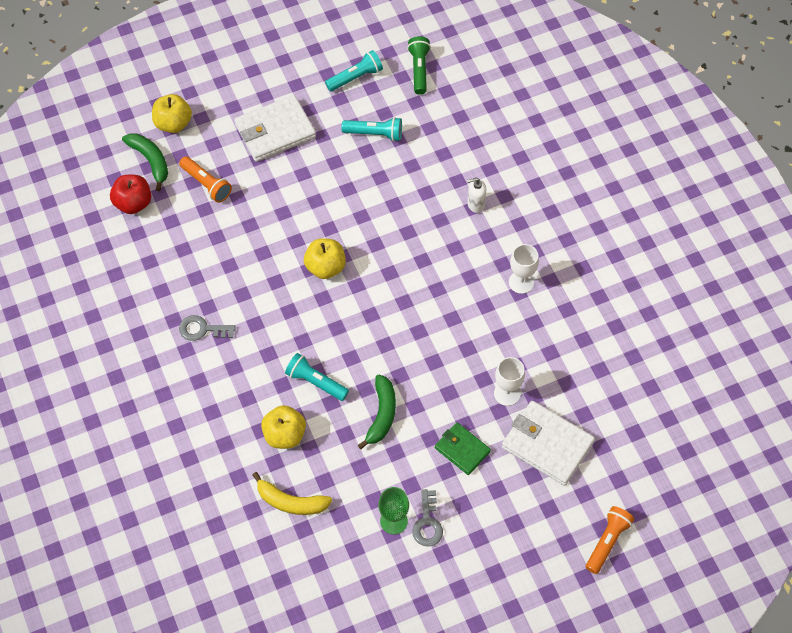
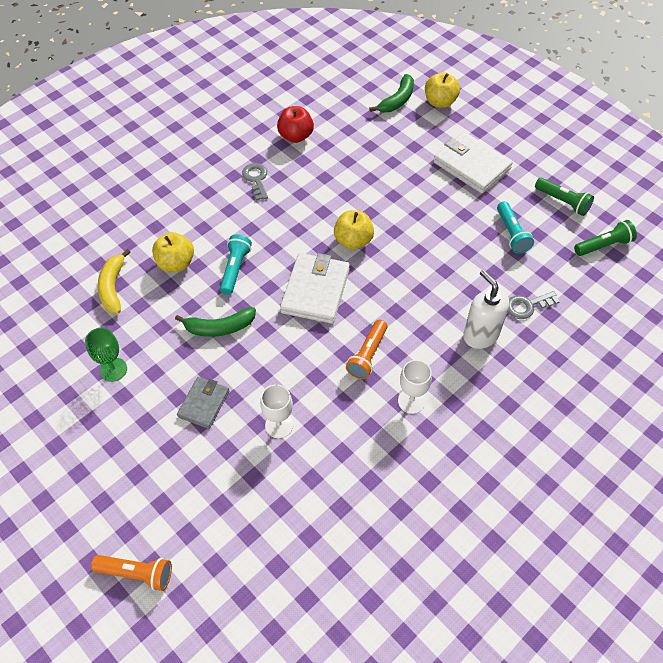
camera: 70 degrees right, 5 degrees down
(133, 203) = (353, 103): red apple -> red apple (296, 136)
(206, 184) = (394, 139): orange flashlight -> orange flashlight (367, 355)
(355, 77) = (563, 202): turquoise flashlight -> green flashlight
(427, 523) = (118, 398): grey key -> grey key (527, 306)
(462, 450) = (204, 404): green wallet -> grey wallet
(475, 204) = (480, 335): white soap dispenser -> white soap dispenser, size x1.70
(547, 445) = (233, 480): white wallet -> white wallet (315, 290)

